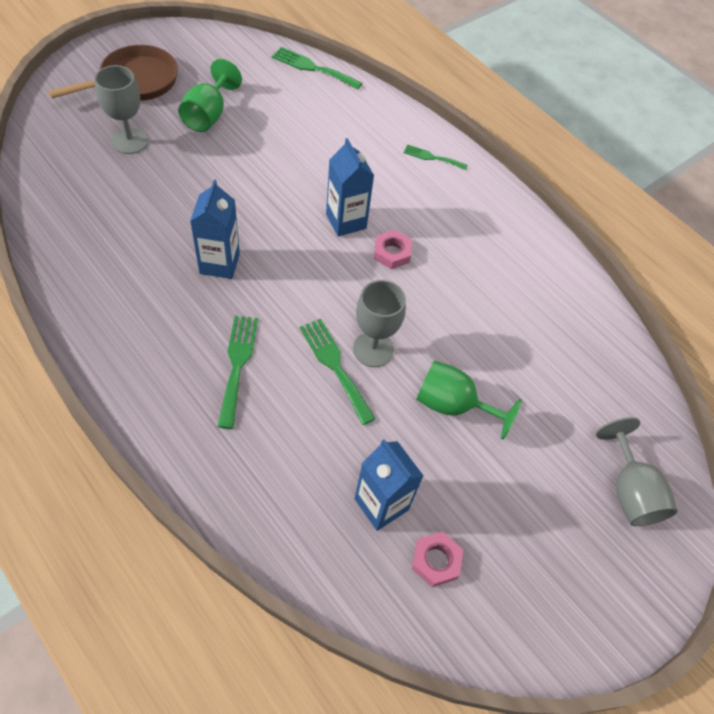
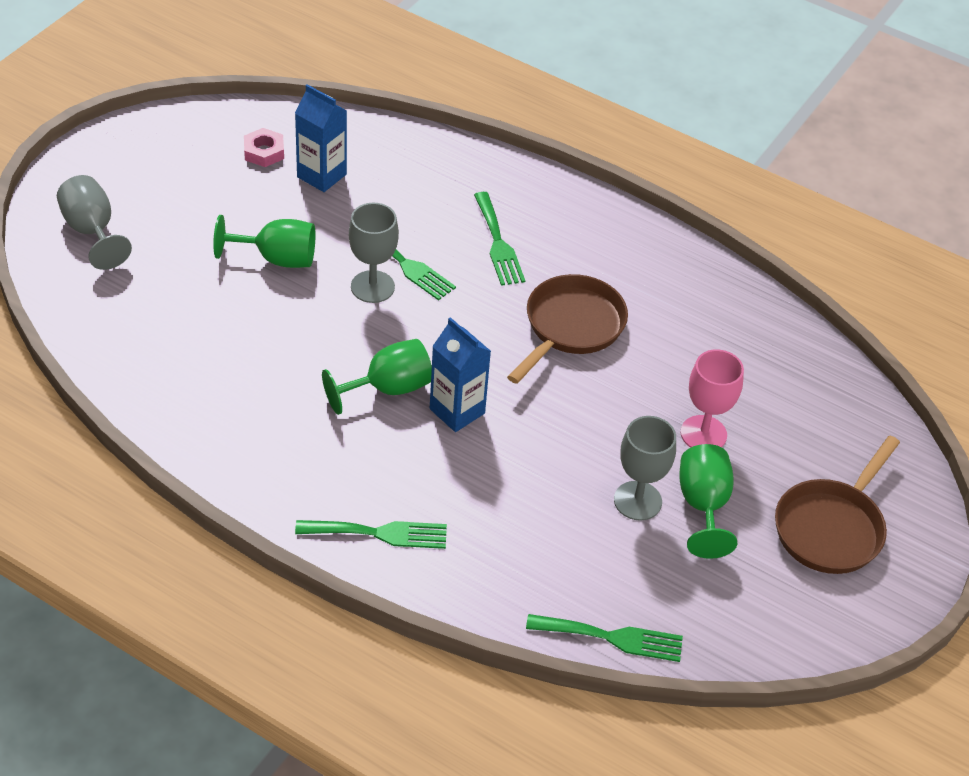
camera: 165 degrees right, 10 degrees down
(130, 141) = (768, 438): grey goblet -> grey goblet (637, 501)
(173, 156) = (703, 434): none -> pink goblet
(219, 263) = (571, 327): blue carton -> brown pan
(392, 253) = (388, 388): pink nut -> green goblet
(432, 157) = (379, 533): green fork -> green fork, size x1.59

